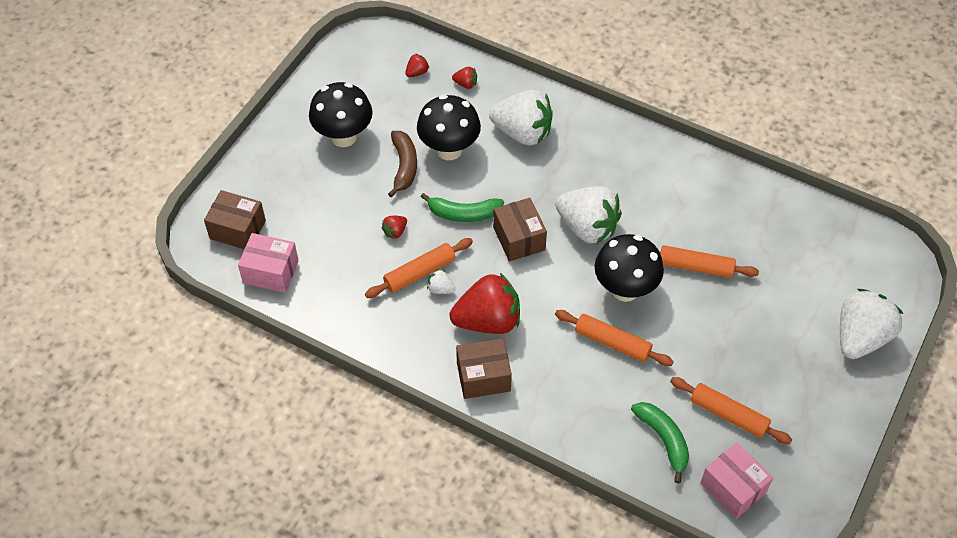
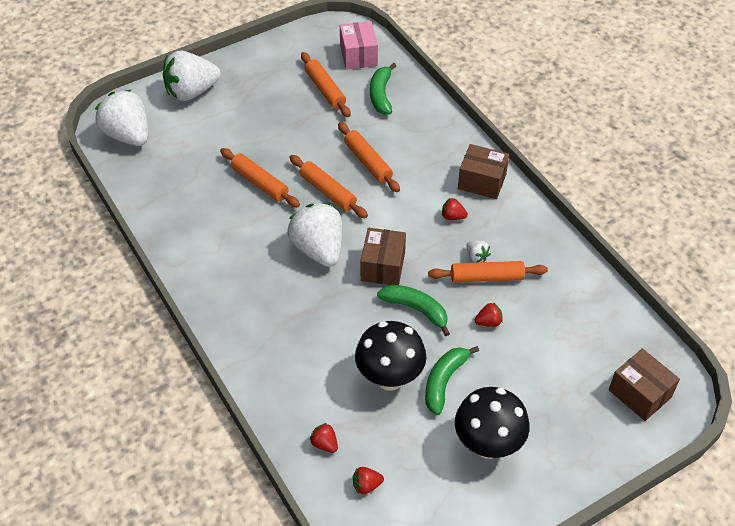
camera: 150 degrees left, 5 degrees down
(271, 272) = (622, 338): pink box -> none
(404, 166) = (444, 381): brown banana -> green banana
(488, 321) = (452, 217): red strawberry -> red strawberry, size x0.41
(522, 133) = (307, 361): white strawberry -> white strawberry (128, 135)
(625, 289) = (328, 191): black mushroom -> orange rolling pin

